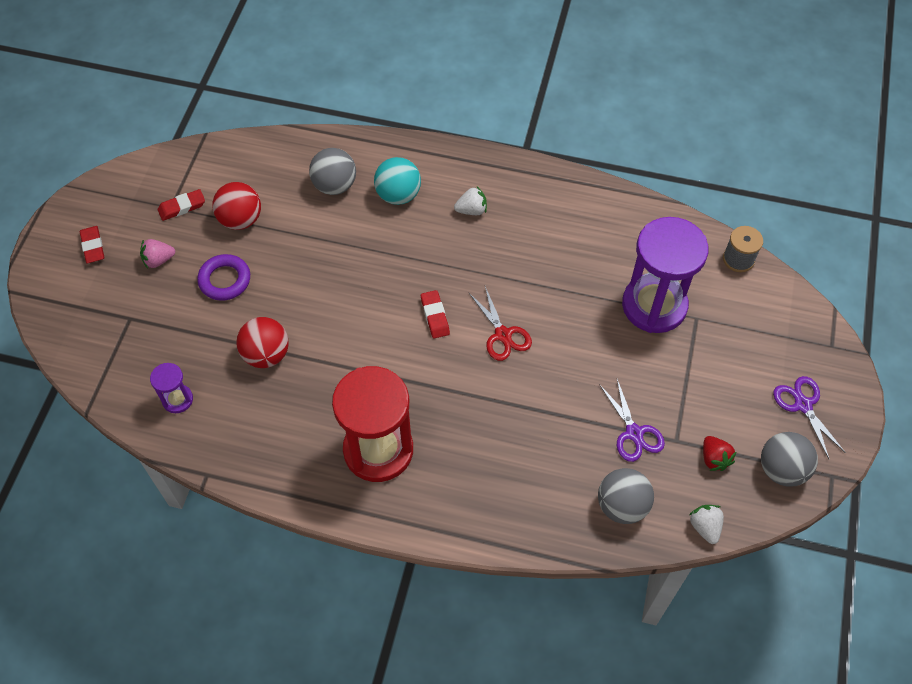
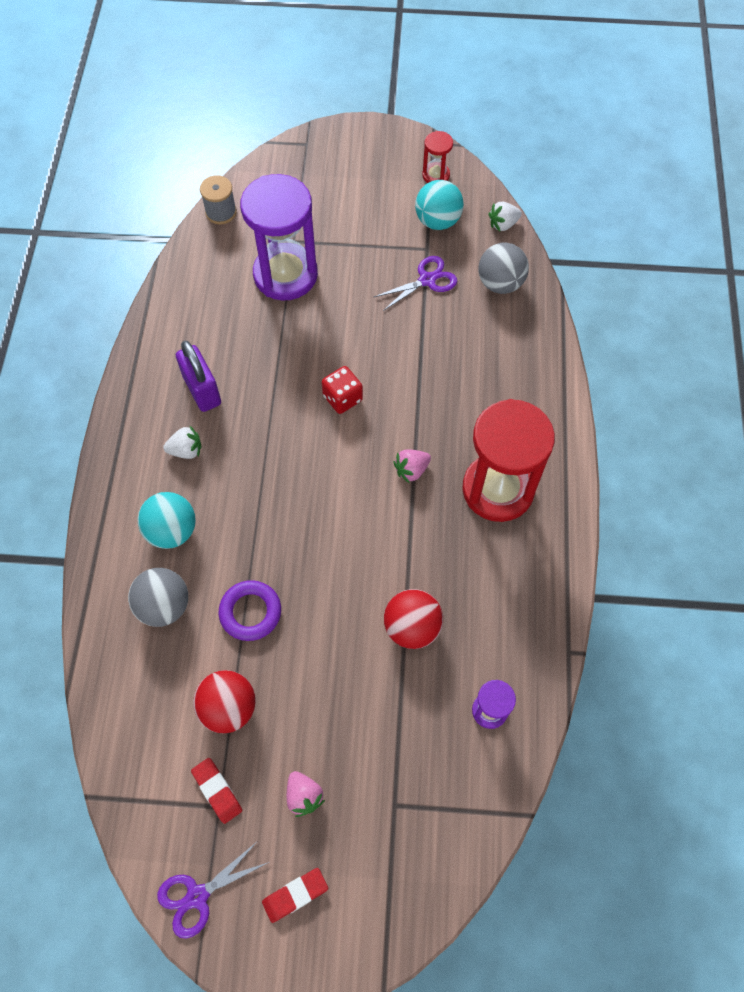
camera: 100 degrees left, 5 degrees up
(225, 280) = (321, 702): purple ring -> purple ring (250, 612)
(415, 380) = (411, 470): none -> pink strawberry
(435, 316) = (331, 464): red eraser -> none
(471, 210) = (186, 450): white strawberry -> white strawberry turned 105 degrees clockwise
(503, 335) = (342, 398): red scissors -> red dice
(530, 226) = (202, 390): none -> purple padlock
(714, 458) = (437, 221): red strawberry -> turquoise ball
(781, 469) = (436, 175): grey ball -> red hourglass
(803, 405) = (370, 162): purple scissors -> purple scissors (197, 896)

